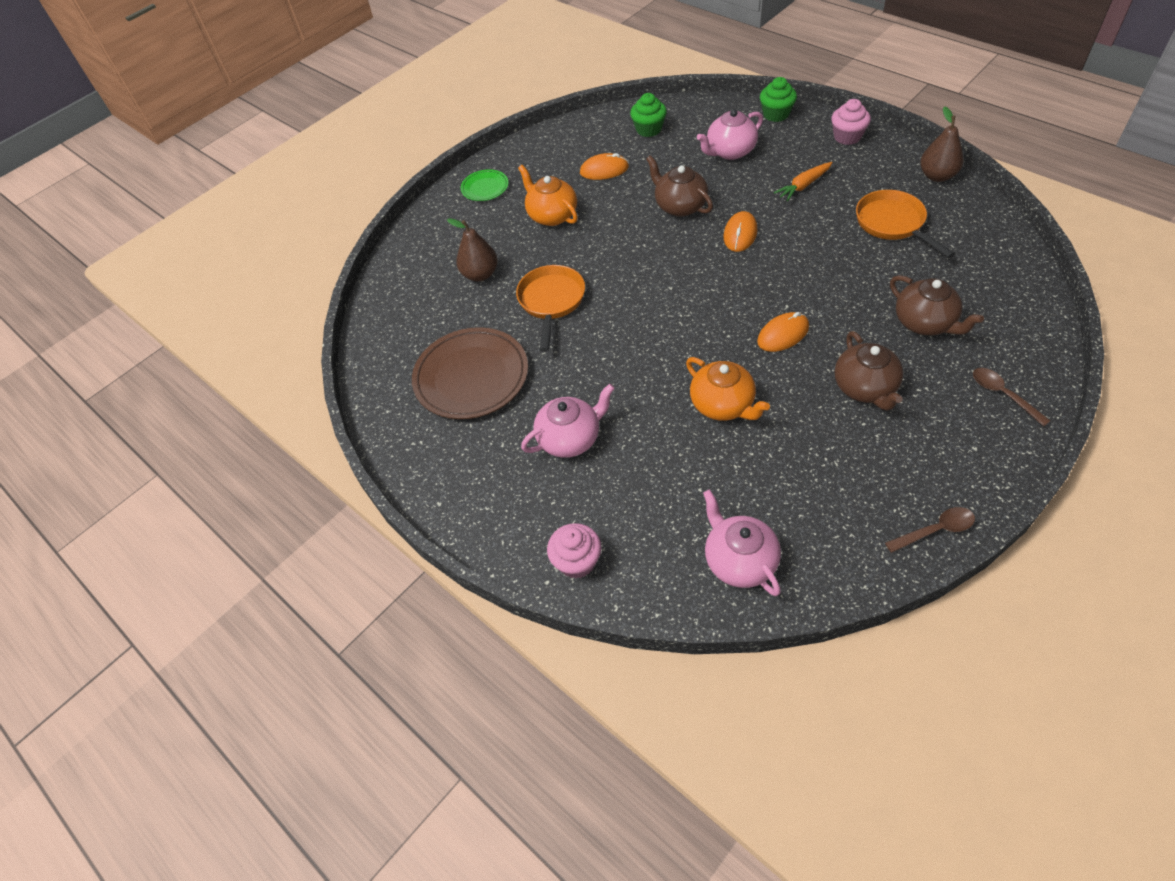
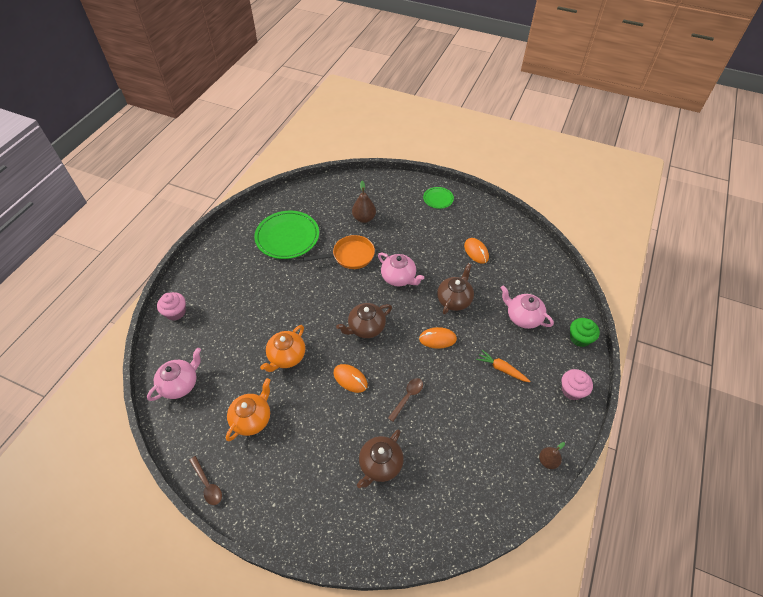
camera: 65 degrees right, 0 degrees up
(471, 377) = (287, 237): brown plate -> green plate
(552, 215) = (423, 237): orange teapot -> orange teapot (252, 419)
(570, 439) = (252, 290): pink teapot -> pink teapot (399, 278)
(648, 129) = (528, 265): green cupcake -> none
(865, 388) = (313, 433): brown teapot -> brown teapot (366, 327)
(892, 224) = (479, 433): orange pan -> none
(937, 176) = (548, 461): brown pear -> brown pear, size x0.66
(1003, 395) = (322, 521): brown spoon -> brown spoon (407, 397)

